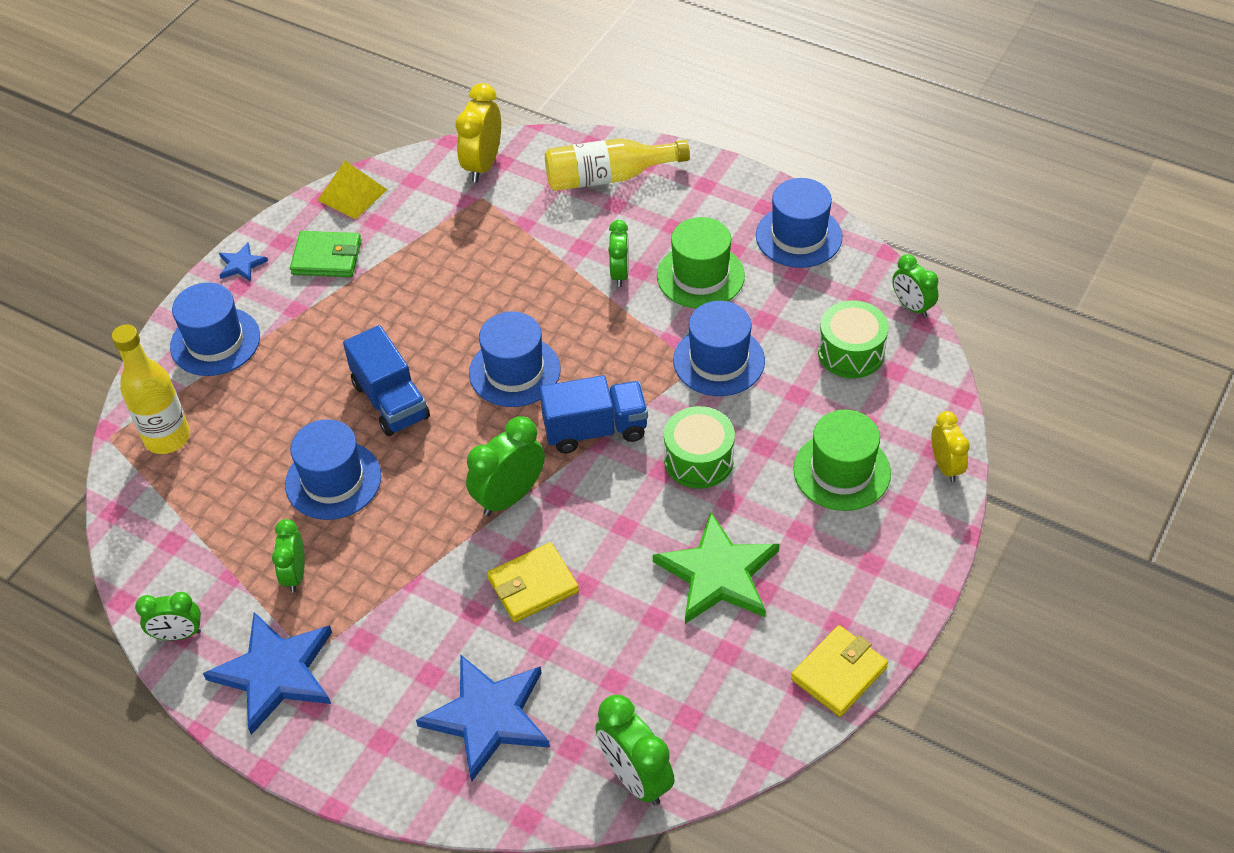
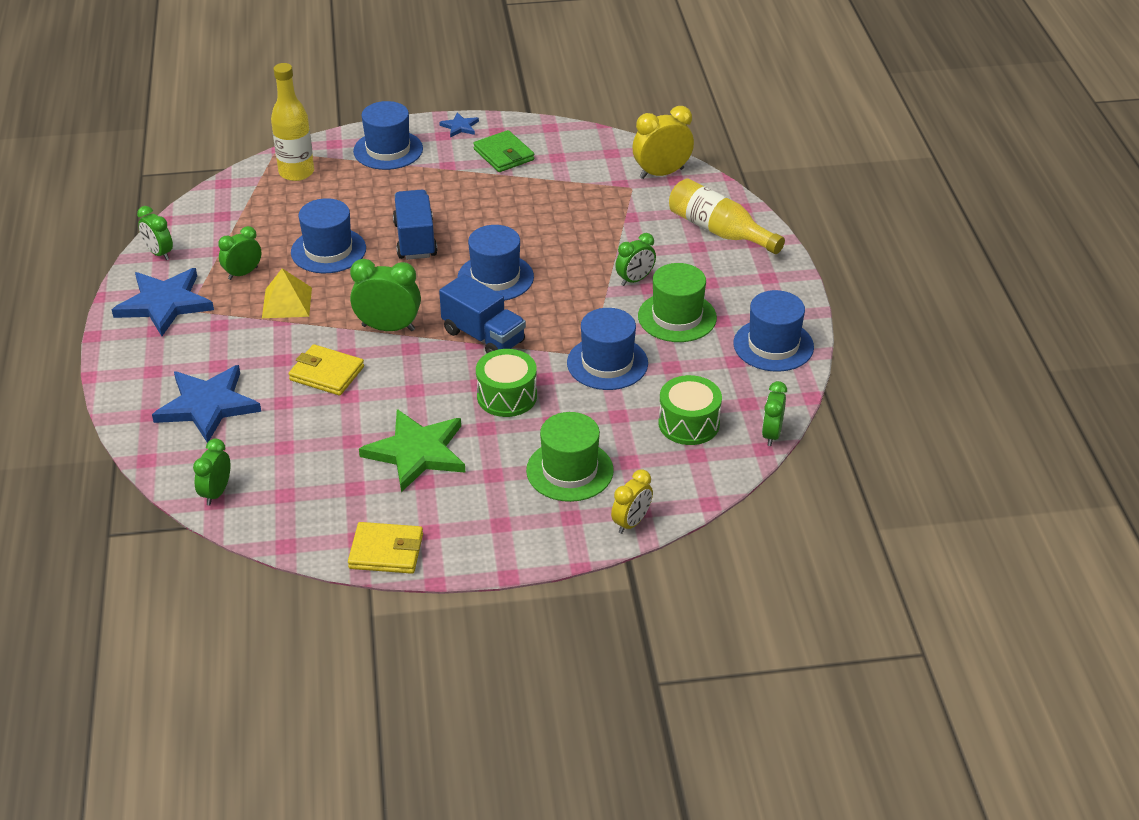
camera: 50 degrees right, 10 degrees down
(352, 194) = (569, 136): yellow pyramid -> yellow pyramid (287, 302)
(391, 400) = (415, 240): blue truck -> blue truck turned 150 degrees clockwise
(635, 777) = (216, 493): green clock -> green clock, size x0.65

